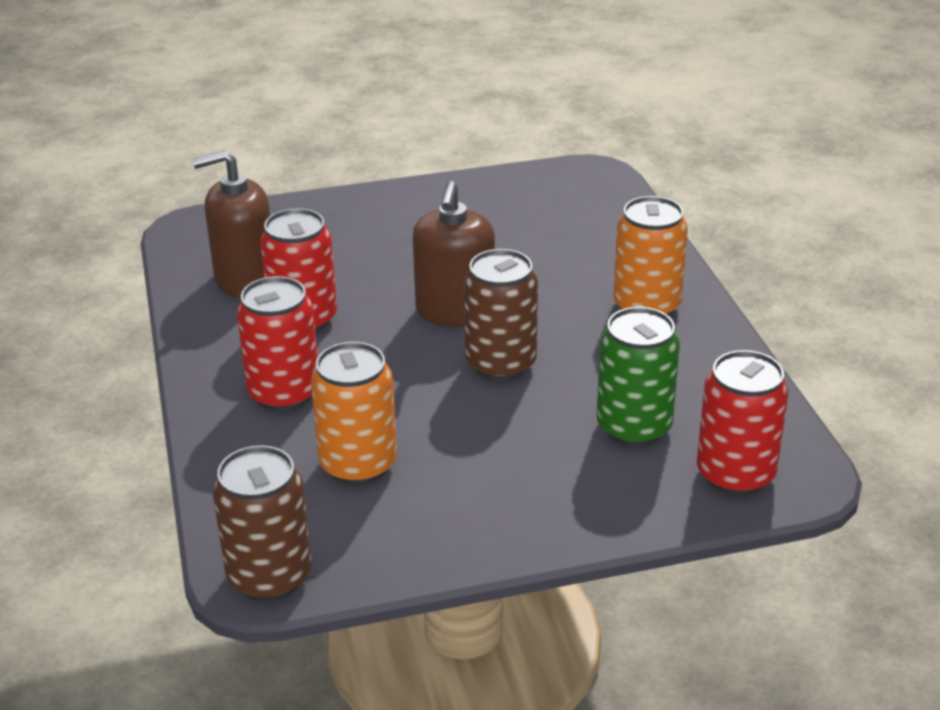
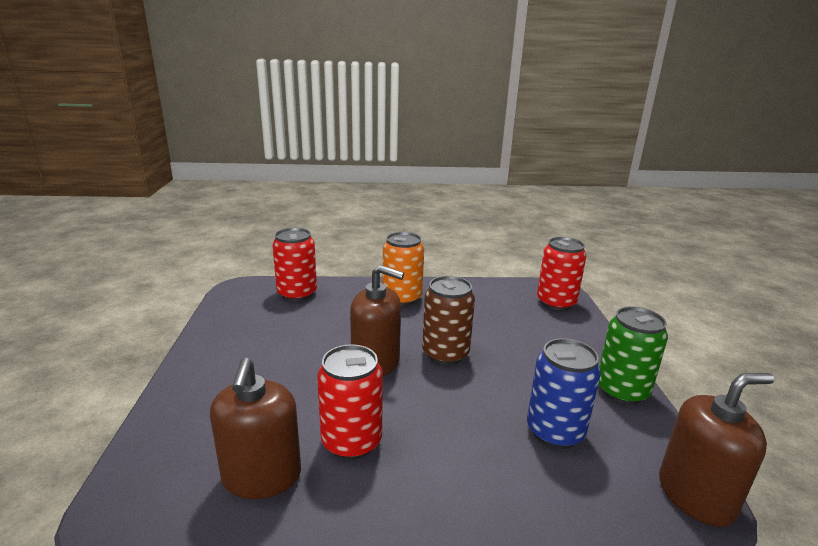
camera: 80 degrees left, 10 degrees down
(269, 577) = (695, 495): brown can -> brown soap dispenser
(284, 393) = (459, 465): red can -> red can (297, 294)
(358, 465) = (555, 432): orange can -> blue can
(634, 427) = (516, 321): green can -> green can (621, 391)

